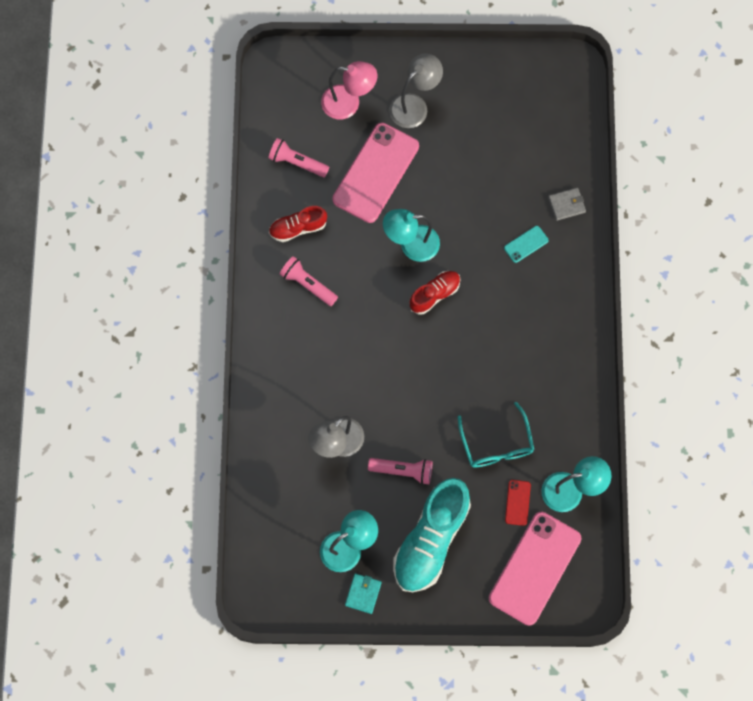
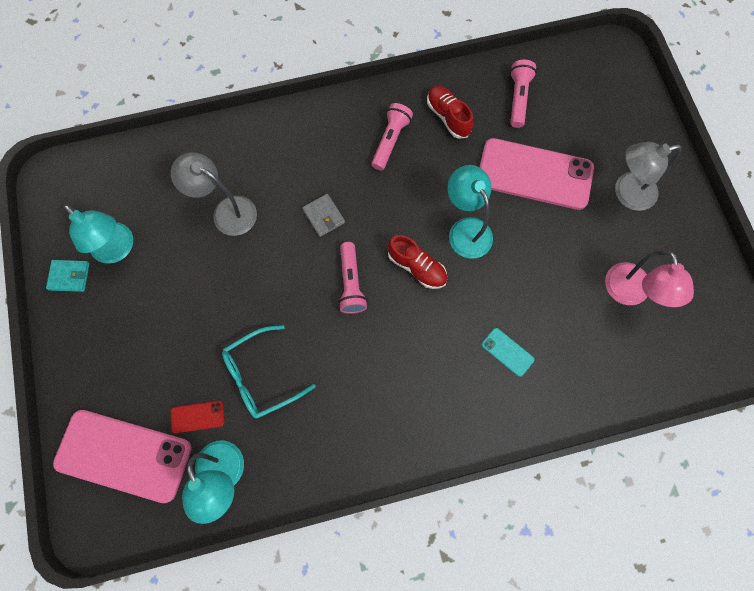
camera: 75 degrees right, 0 degrees up
(349, 103) = (602, 129): pink lamp -> pink lamp (629, 294)
(403, 471) = (210, 283): pink flashlight -> pink flashlight (351, 283)
(414, 105) = (626, 193): grey lamp -> grey lamp turned 135 degrees clockwise
(431, 540) = (138, 331): turquoise shoe -> none
(566, 205) = (572, 387): grey wallet -> grey wallet (324, 216)

